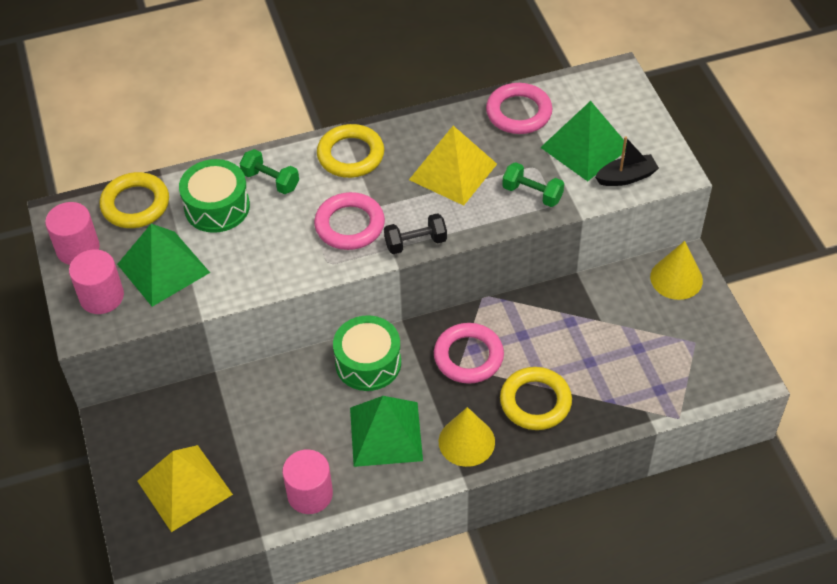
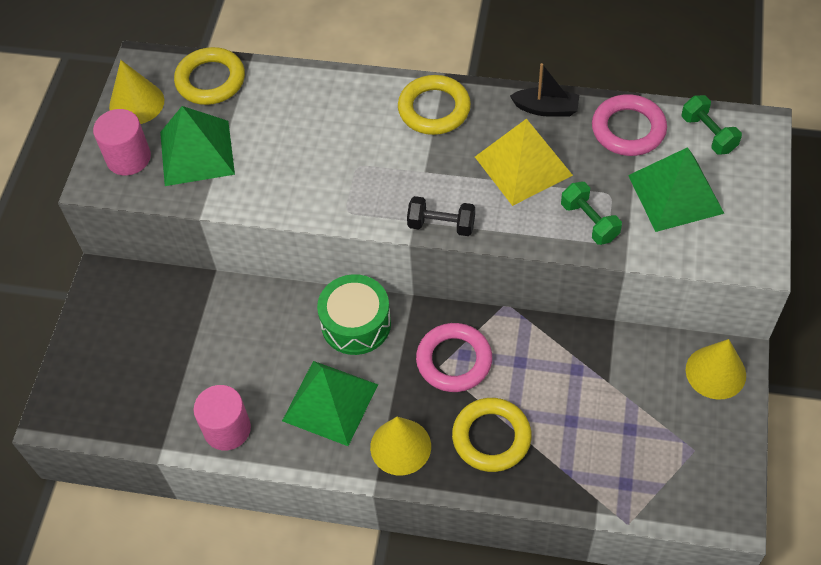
camera: 30 degrees right, 5 degrees up
(78, 249) = (136, 103): pink cylinder -> yellow cone
(184, 487) = (125, 369): yellow pyramid -> none
(217, 207) = (280, 112): green drum -> none
(270, 181) = (343, 105): green dumbbell -> green dumbbell (708, 134)
(349, 225) = (389, 180): pink ring -> none
(626, 177) = (700, 244): black boat -> black boat (546, 109)

